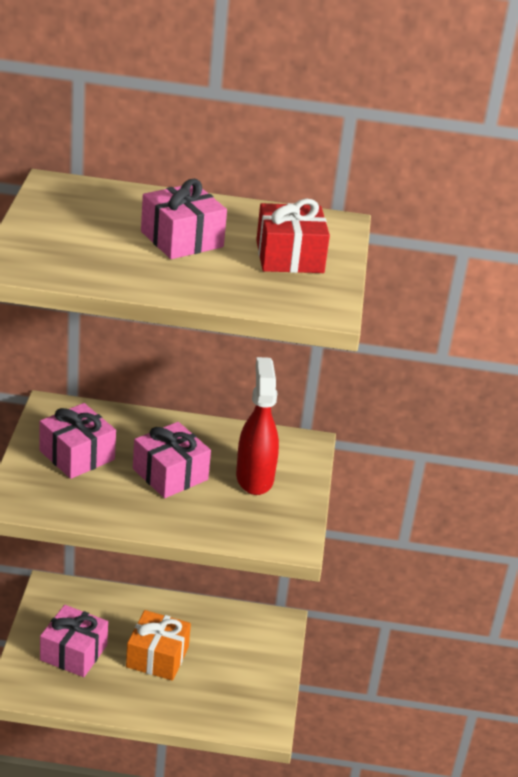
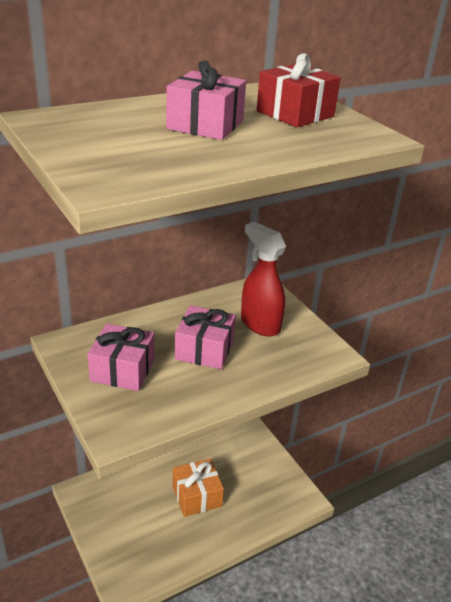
camera: 35 degrees left, 0 degrees up
(73, 652) = (139, 529): pink gift -> none

